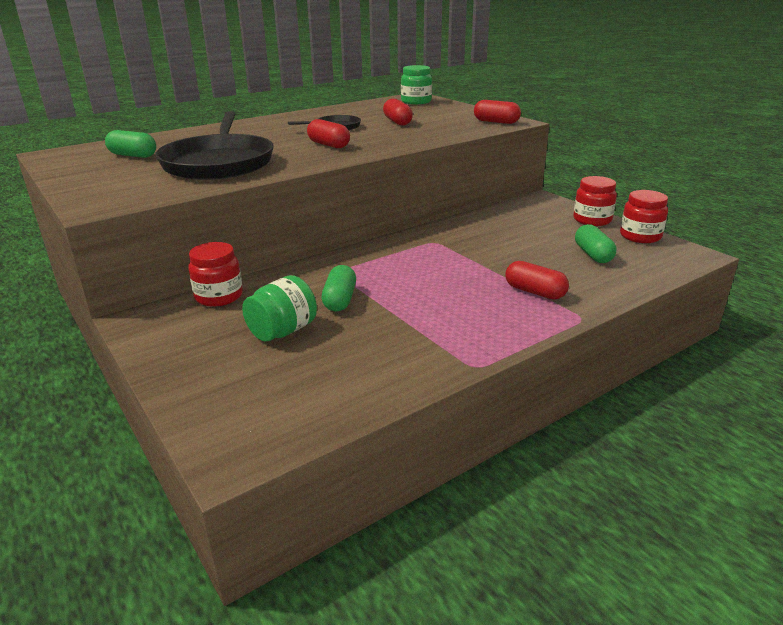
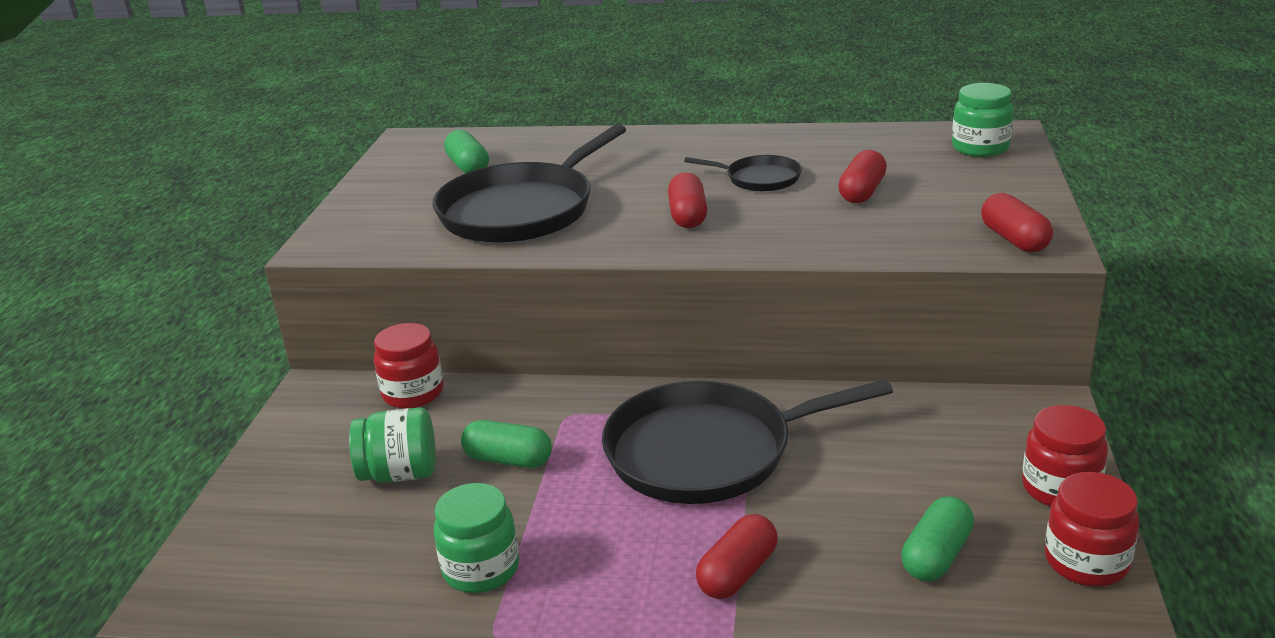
camera: 45 degrees right, 0 degrees up
(340, 300) = (508, 460): green capsule -> green capsule turned 60 degrees clockwise
(414, 346) = (481, 569): none -> green jar
(438, 258) = (708, 452): none -> black pan
(535, 292) = (737, 573): red capsule -> red capsule turned 45 degrees clockwise

